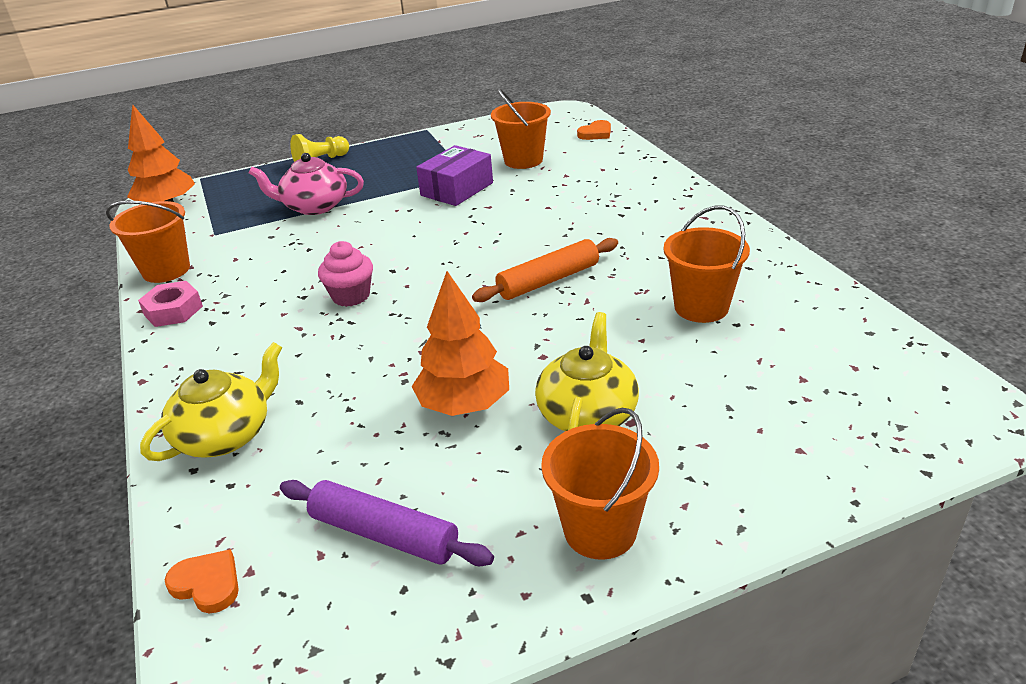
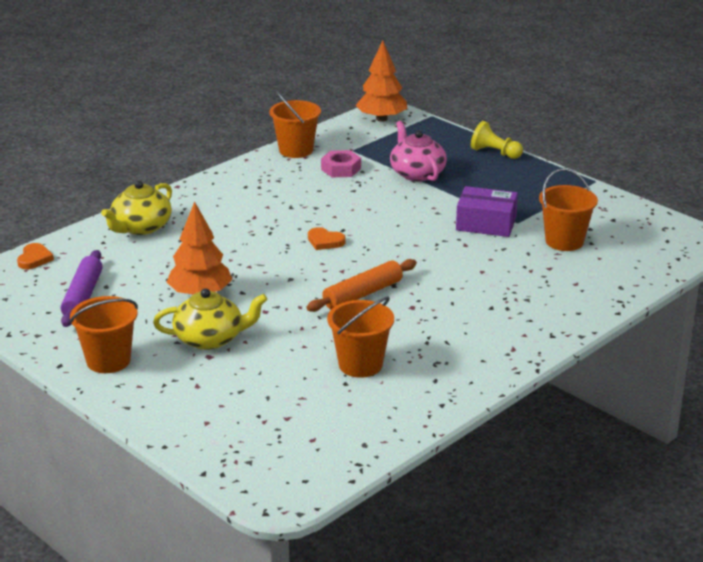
camera: 65 degrees right, 5 degrees down
(173, 310) = (251, 169): pink nut -> pink nut (341, 169)
(225, 435) = (141, 227): yellow teapot -> yellow teapot turned 105 degrees clockwise
(351, 296) = (300, 224): pink cupcake -> none
(548, 281) = (363, 294): orange rolling pin -> orange rolling pin turned 75 degrees counterclockwise
(596, 133) = (654, 266): orange heart -> orange heart (325, 241)

